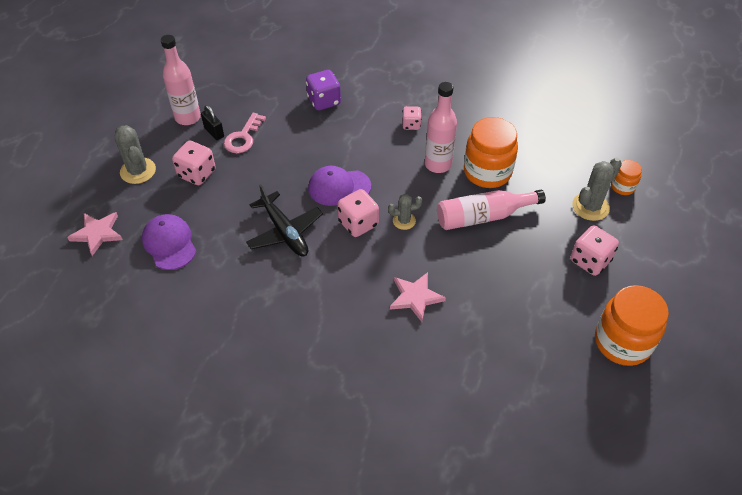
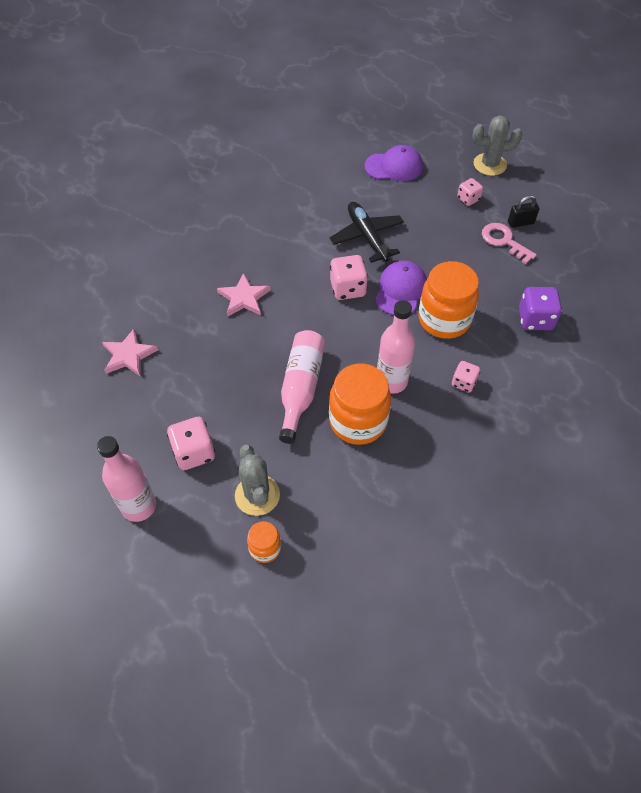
camera: 115 degrees right, 5 degrees up
(97, 233) = (427, 131): pink star -> pink star (128, 355)
(188, 117) = (550, 210): pink bottle -> pink bottle (139, 506)
(197, 174) = (468, 199): pink dice -> pink dice, size x0.62
(284, 232) = (367, 237): black plane -> black plane turned 75 degrees clockwise
(404, 221) = (332, 323): grey cactus -> none
(622, 342) = (98, 426): orange jar -> orange jar (444, 319)

